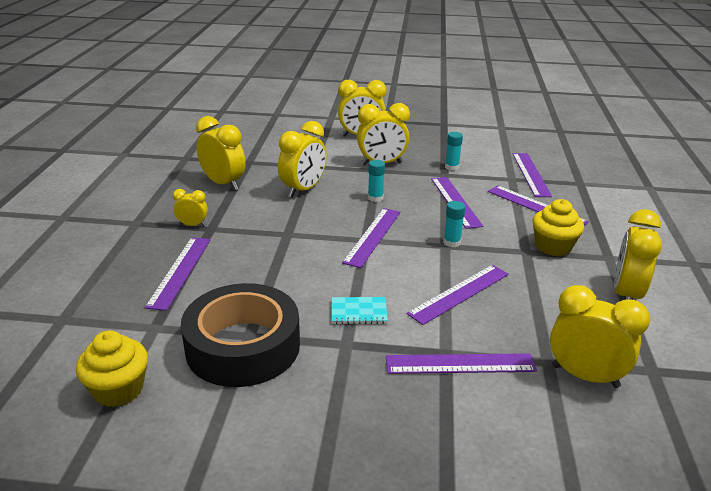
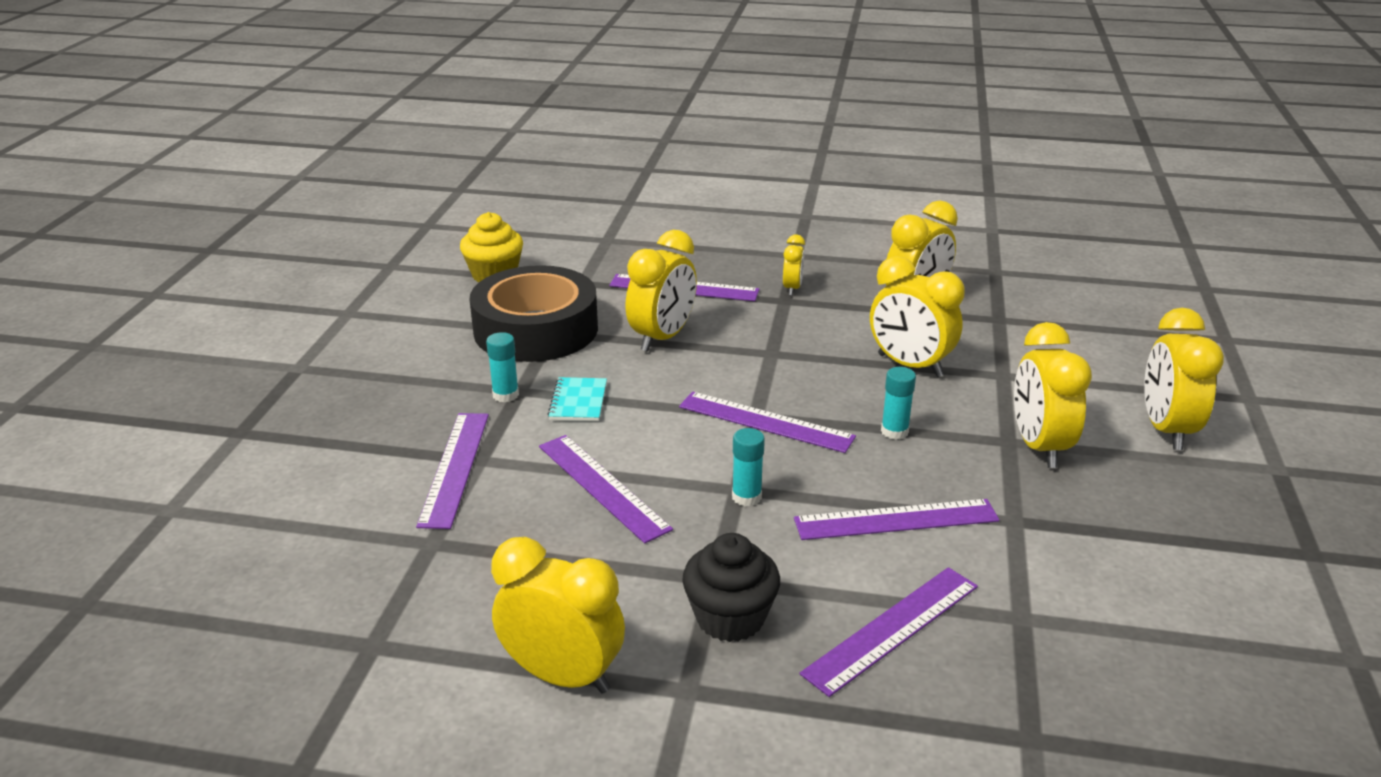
camera: 95 degrees right, 0 degrees up
(451, 167) = (1054, 535): turquoise glue stick -> turquoise glue stick (505, 395)
(531, 174) = (1057, 655): purple ruler -> none
(553, 246) = (730, 618): yellow cupcake -> black cupcake
(585, 376) = (390, 570): yellow clock -> yellow clock (662, 338)

